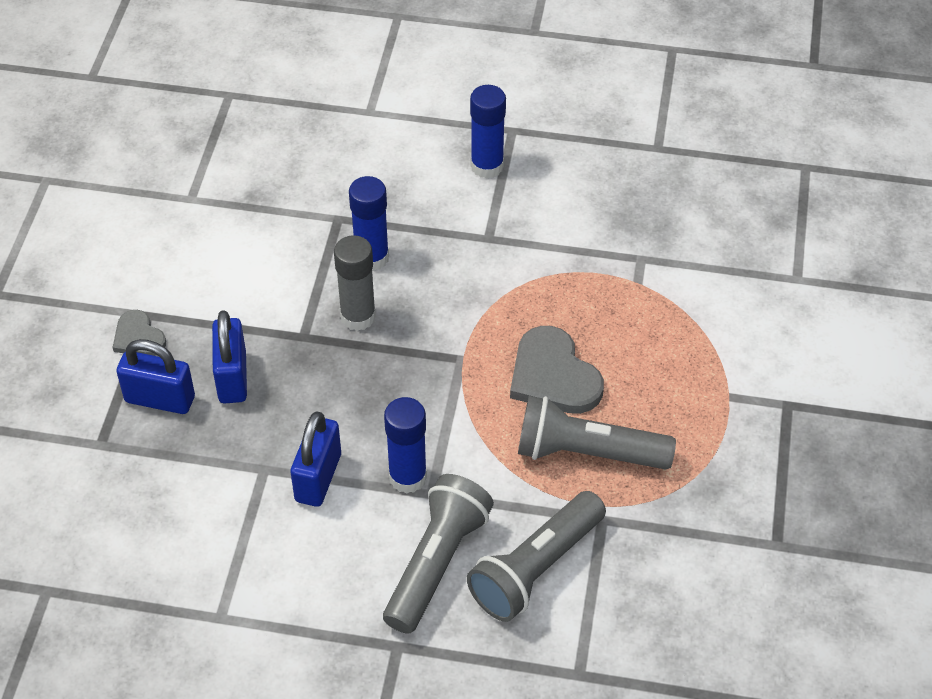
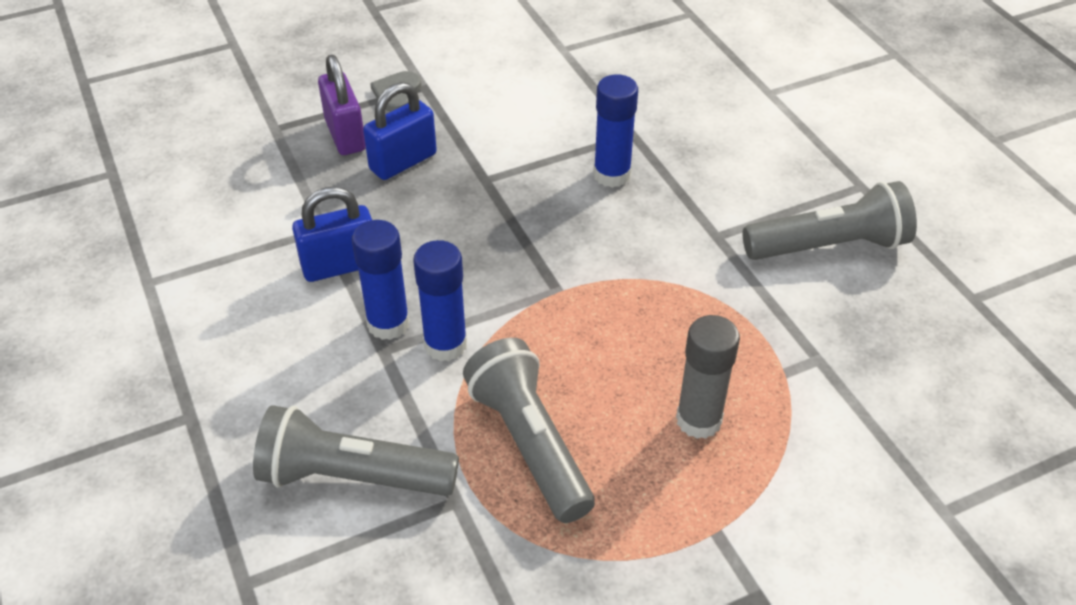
camera: 55 degrees right, 5 degrees down
(160, 399) = (345, 135): blue padlock -> purple padlock
(358, 316) = (538, 200): grey glue stick -> grey glue stick (698, 420)
(437, 563) = (304, 396): grey flashlight -> grey flashlight (829, 246)
(487, 166) = (798, 191): blue glue stick -> blue glue stick (445, 345)
(553, 376) = (600, 367): grey heart -> none

